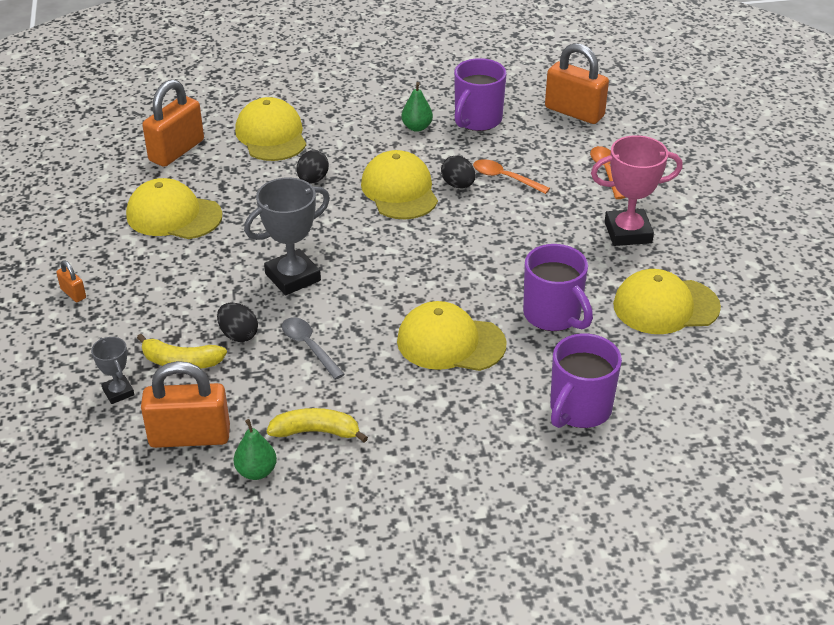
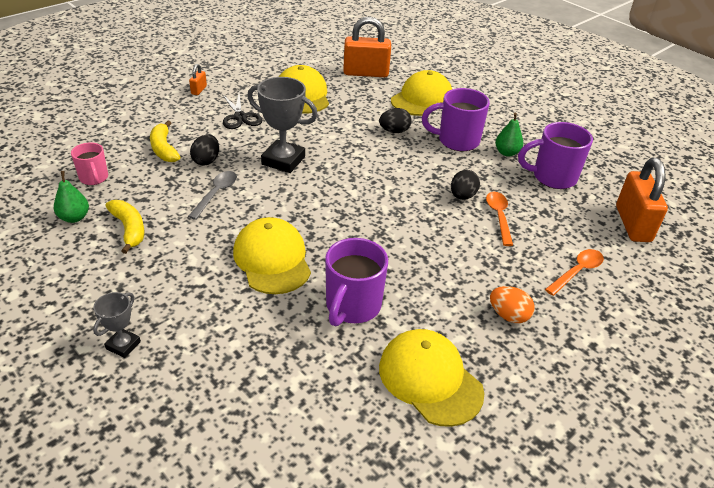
camera: 55 degrees right, 0 degrees up
(118, 392) = (120, 137): grey trophy -> grey trophy (123, 345)
(172, 279) = (240, 117): none -> black scissors
(190, 437) = (94, 178): orange padlock -> pink mug
(399, 190) = (424, 171): yellow cap -> none
(579, 409) = (243, 367): purple mug -> purple mug (457, 141)
(628, 232) = (508, 315): pink trophy -> orange egg

